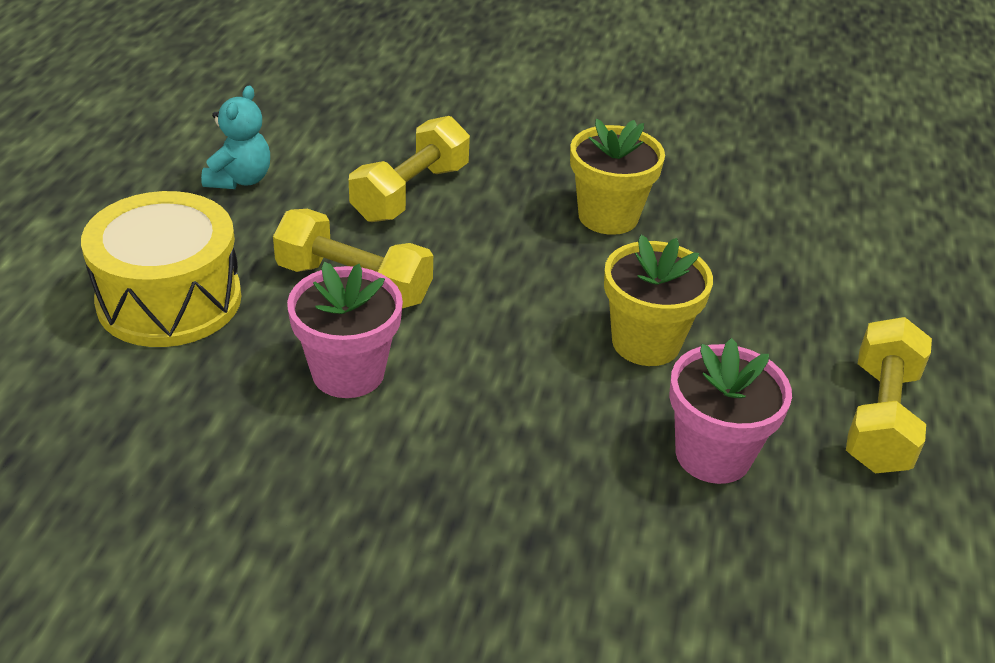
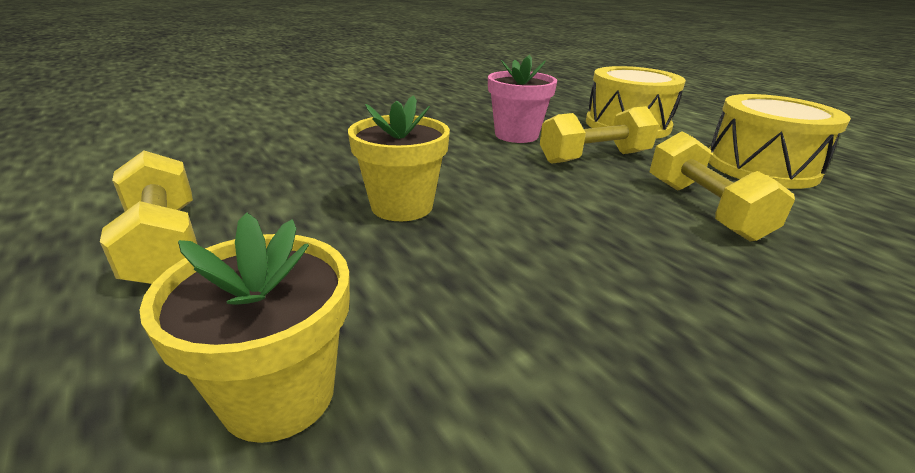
camera: 135 degrees right, 10 degrees down
(240, 179) = (761, 167): turquoise teddy bear -> yellow drum
(608, 216) = (579, 279): yellow flower pot -> yellow flower pot (279, 394)
(713, 455) = (294, 177): pink flower pot -> none

